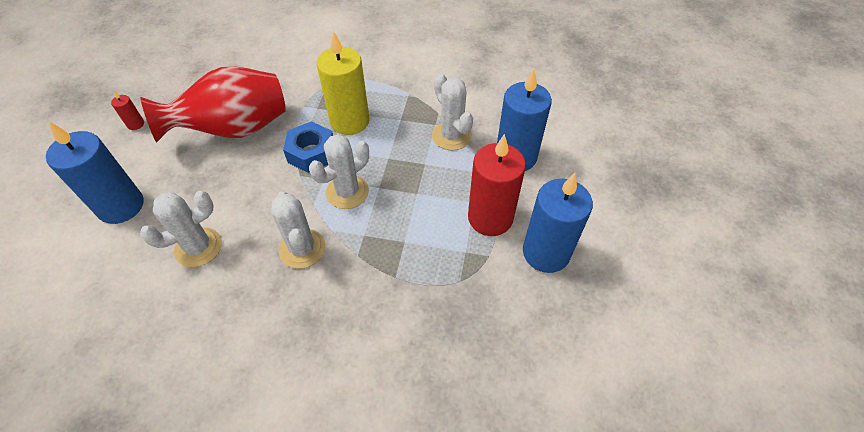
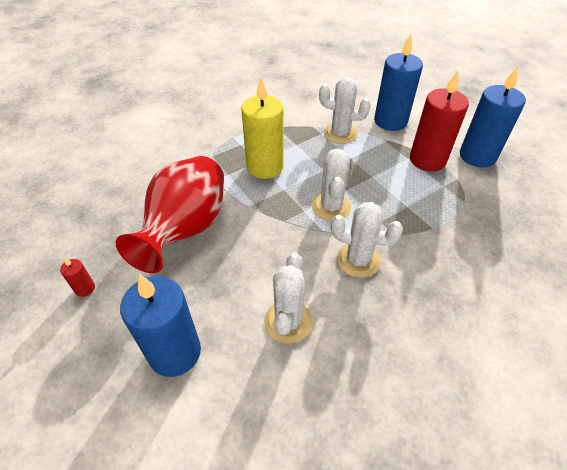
camera: 45 degrees left, 5 degrees down
(311, 153) = (270, 202): blue nut -> none

